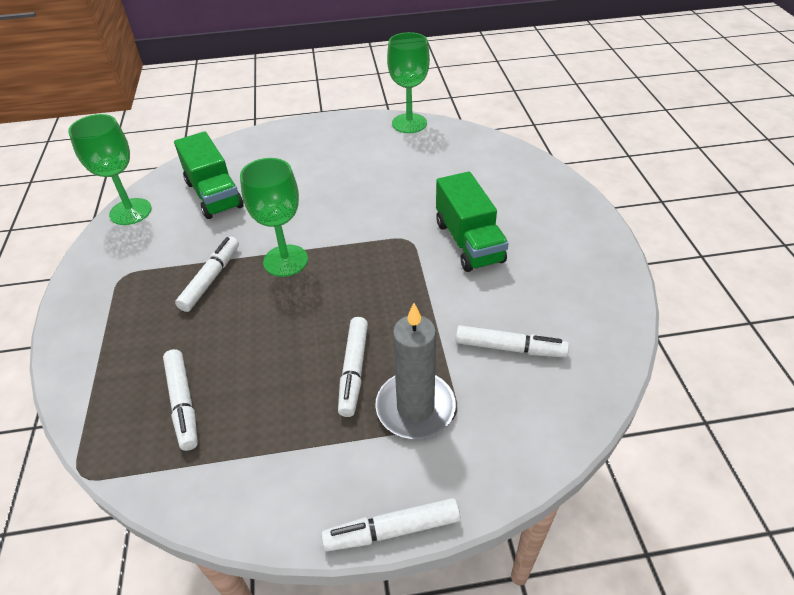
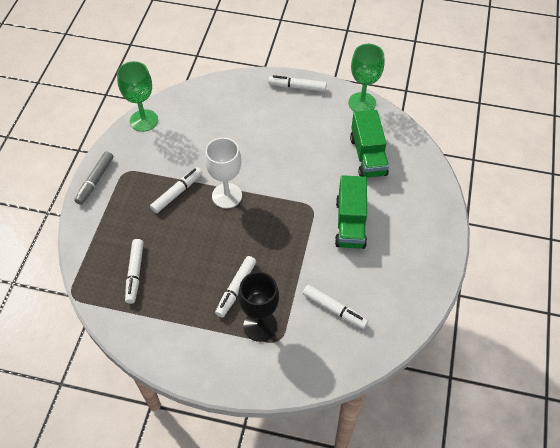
camera: 20 degrees right, 10 degrees up
(77, 300) = (95, 181): none -> grey marker
(214, 194) = (201, 124): green truck -> green truck (368, 156)
(285, 261) = (227, 196): green goblet -> white goblet
(392, 530) = (216, 388): white marker -> white marker (297, 87)
(415, 408) = (260, 326): grey candle -> black goblet

